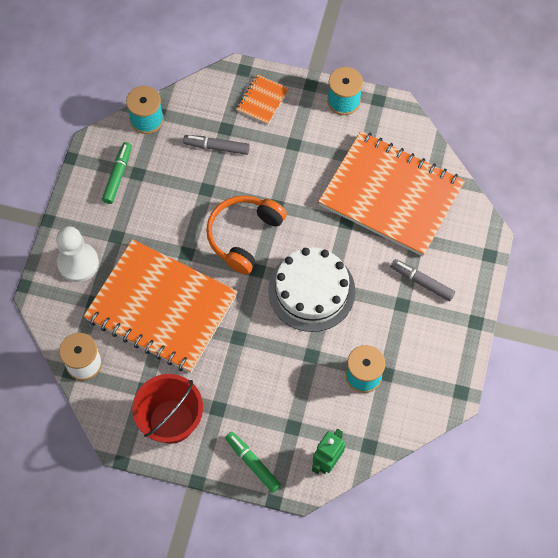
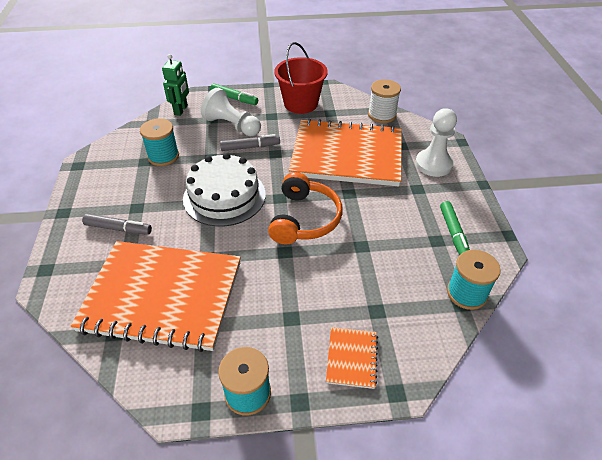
camera: 160 degrees right, 20 degrees down
(216, 147) = (374, 288): grey marker -> grey marker (250, 147)
(271, 405) = (232, 125): none -> white pawn

